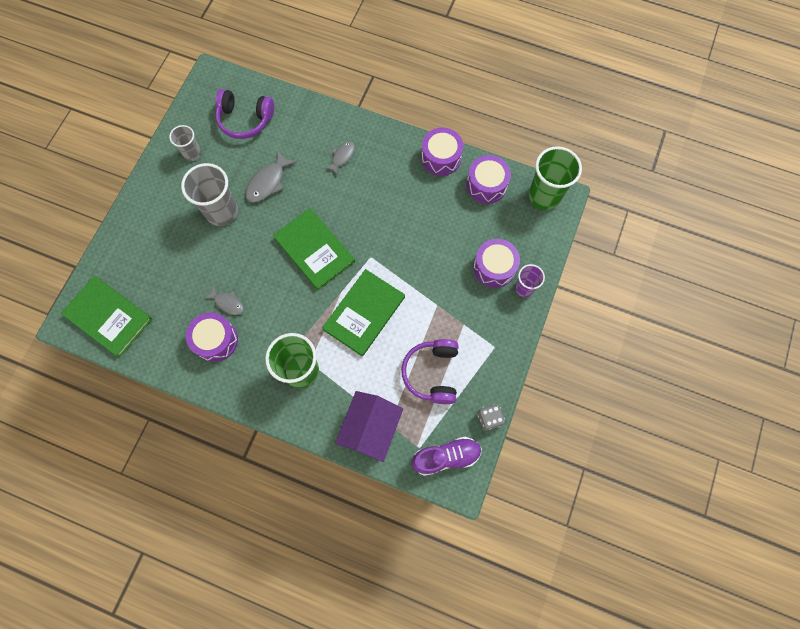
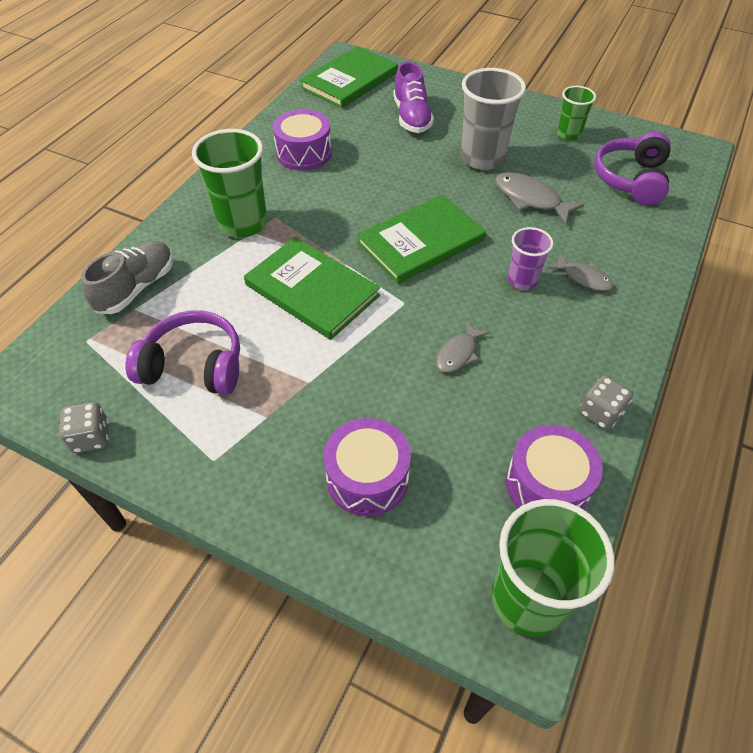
camera: 95 degrees right, 20 degrees down
(192, 153) = (568, 134): grey cup -> green cup
(228, 303) = (351, 162): grey fish -> grey fish (458, 353)
(370, 429) = (136, 288): purple house -> grey shoe
(441, 157) = (600, 413): purple drum -> grey dice
(446, 457) = (57, 372): purple shoe -> purple shoe (411, 117)
(524, 288) = (318, 527): purple cup -> purple cup (522, 280)

